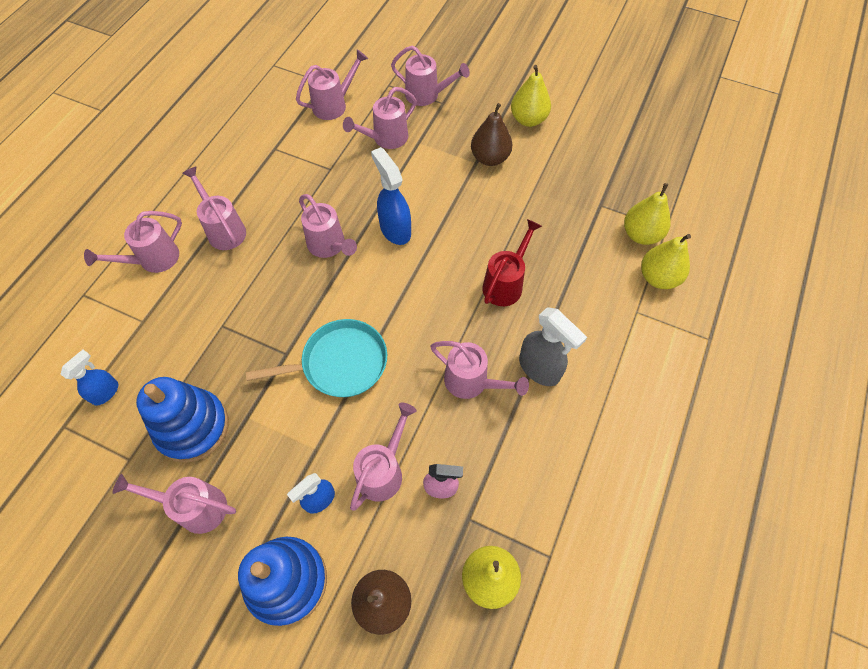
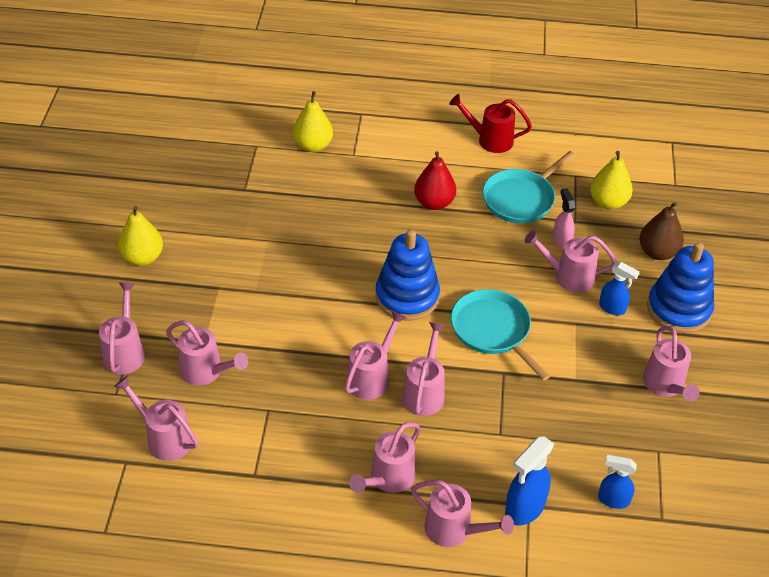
camera: 110 degrees left, 15 degrees down
(192, 427) = (605, 415): blue stacking toy -> blue stacking toy (407, 297)
(395, 229) = (330, 331): blue spray bottle -> blue spray bottle (524, 508)
(472, 382) = (466, 240): pink watering can -> pink watering can (424, 392)
(490, 158) = (209, 277): brown pear -> none
(505, 283) = (360, 237): red watering can -> red watering can (490, 140)
(523, 467) = (521, 199): none -> turquoise pan
(539, 369) = (434, 203): grey spray bottle -> red pear
(641, 235) = (270, 160): yellow pear -> none

